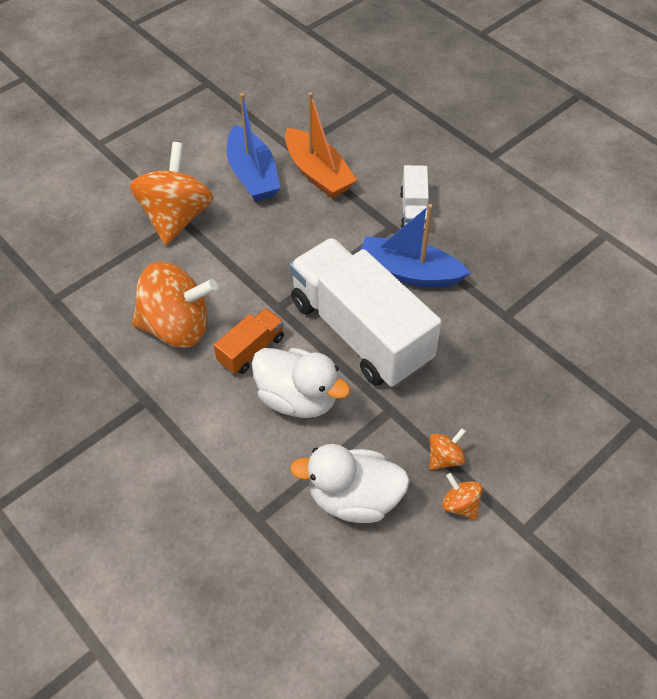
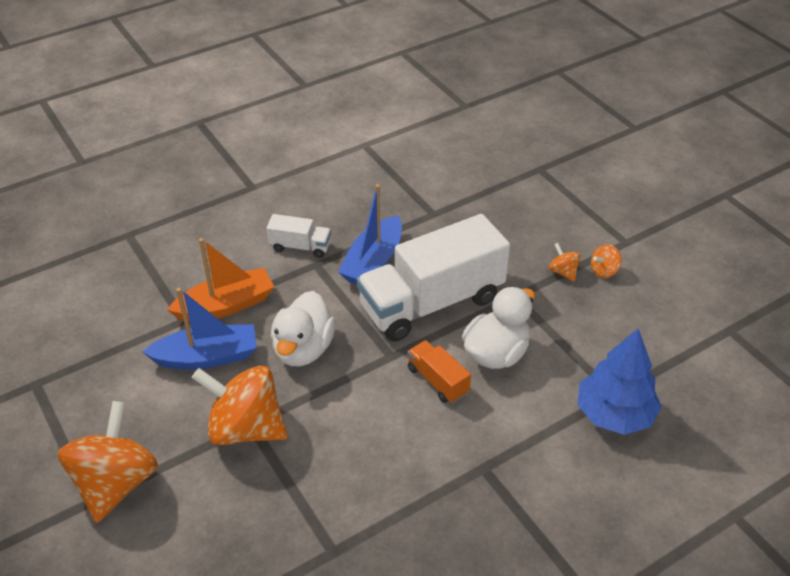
camera: 80 degrees left, 10 degrees down
(177, 327) = (398, 437): orange spinning top -> orange spinning top (116, 483)
(228, 520) = (614, 414): none -> blue tree
(354, 498) = (596, 330): white duck -> white duck (303, 349)

